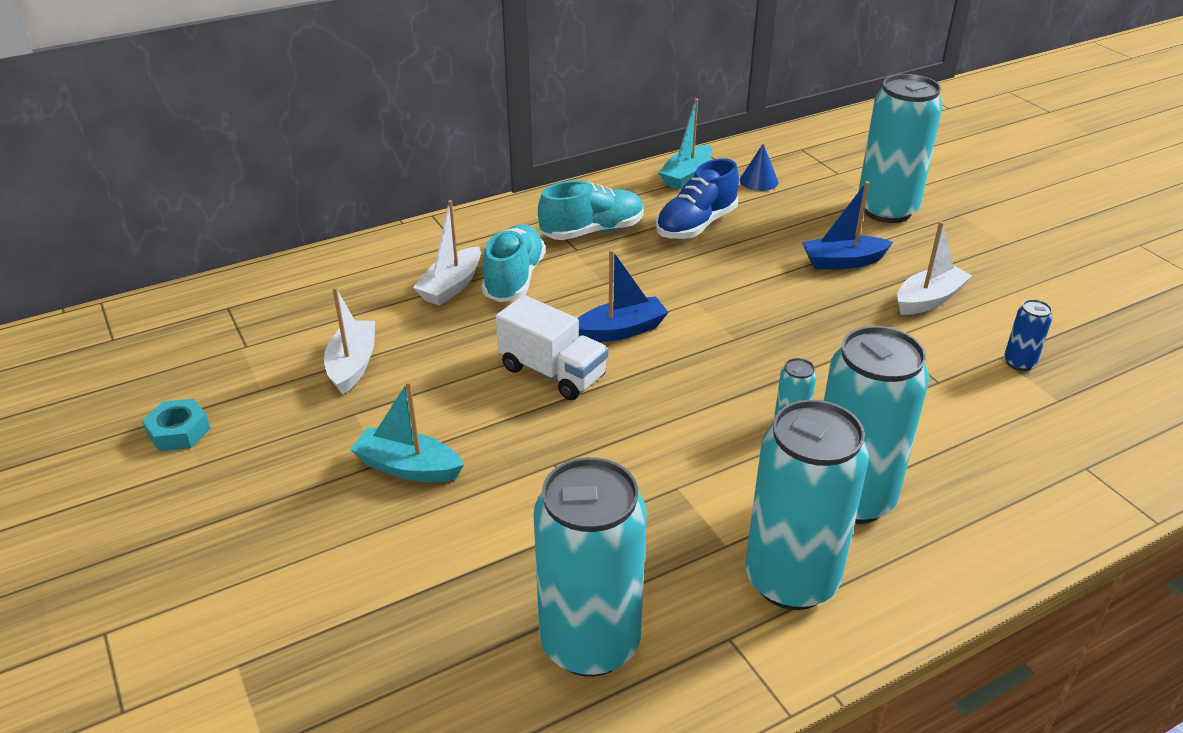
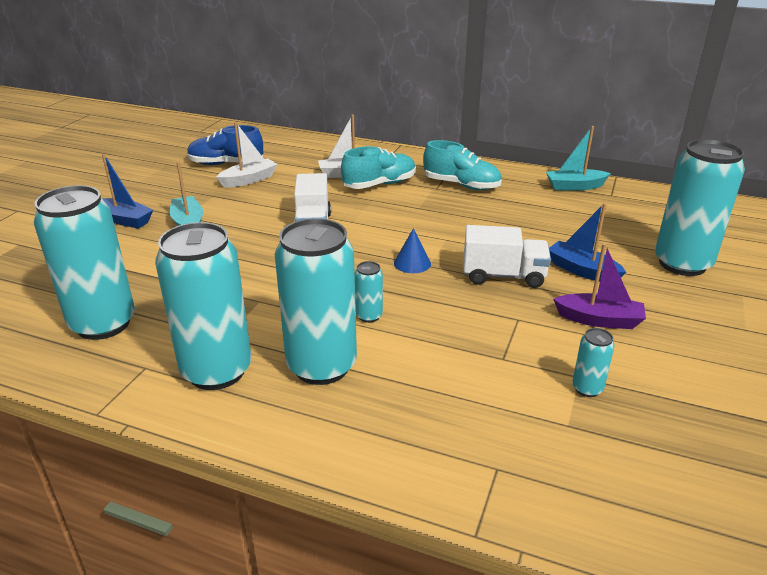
camera: 50 degrees right, 5 degrees down
(179, 431) = (155, 168): turquoise nut -> none
(620, 330) = (380, 229): blue boat -> blue boat (124, 220)
(696, 225) = (526, 209): blue shoe -> blue shoe (226, 164)
(758, 181) = (618, 209): blue cone -> blue cone (412, 263)
(805, 307) = (503, 276): none -> white truck
(929, 299) = (599, 320): white boat -> purple boat
(1019, 363) = (587, 388): blue can -> turquoise can

